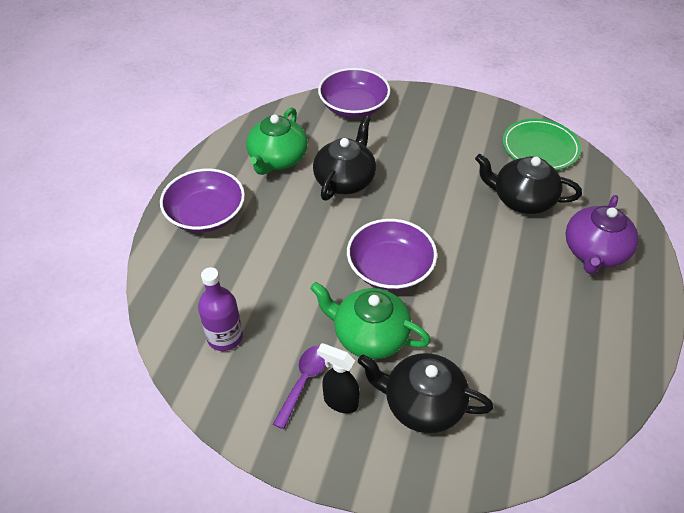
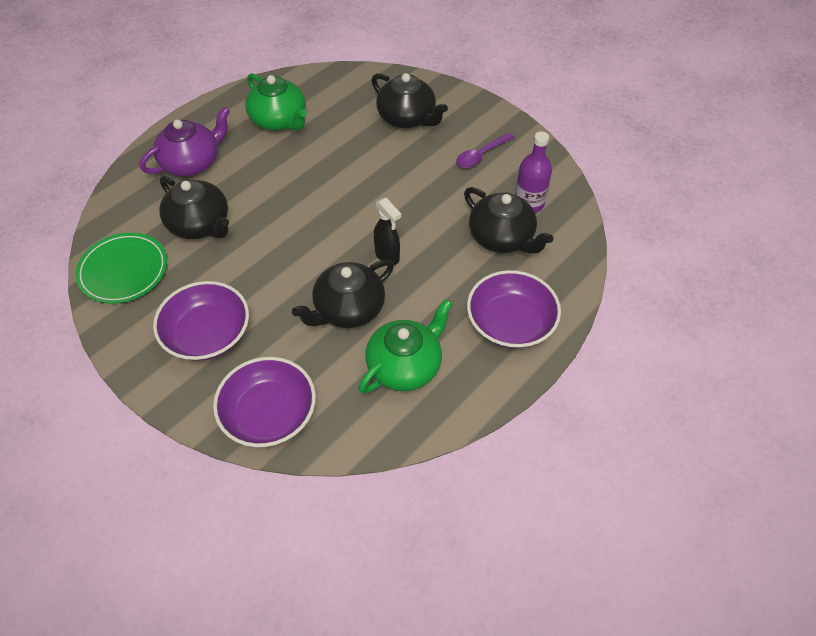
camera: 155 degrees left, 5 degrees up
(240, 286) = (502, 238): none -> black teapot
(340, 401) = (461, 137): black spray bottle -> black spray bottle (387, 256)
(369, 335) = (416, 167): green teapot -> green teapot (279, 120)
(390, 268) = (366, 208): purple bowl -> purple bowl (207, 334)

